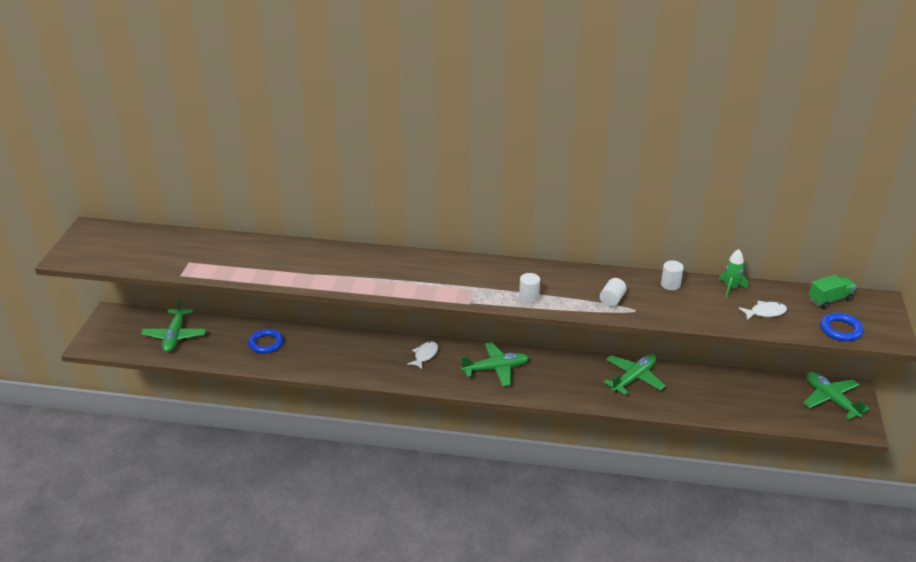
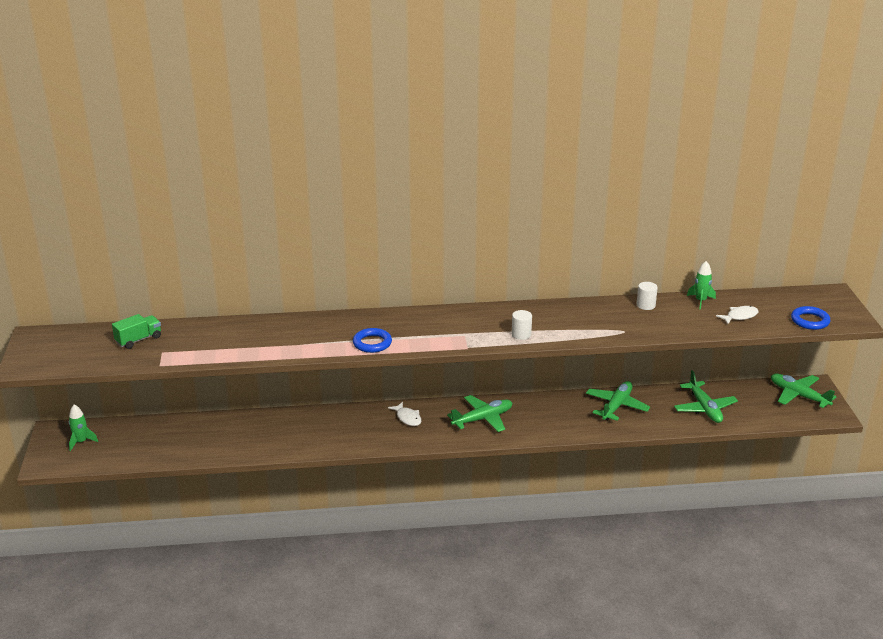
camera: 15 degrees left, 5 degrees down
(128, 328) = (81, 442): none -> green rocket
(175, 336) = (136, 441): green plane -> green plane (704, 408)
(265, 343) = (238, 433): blue ring -> blue ring (372, 343)
(425, 355) = (407, 418): white fish -> white fish turned 135 degrees clockwise
(612, 300) = (599, 326): white cylinder -> none
(829, 300) = (790, 298): green truck -> green truck (138, 340)

